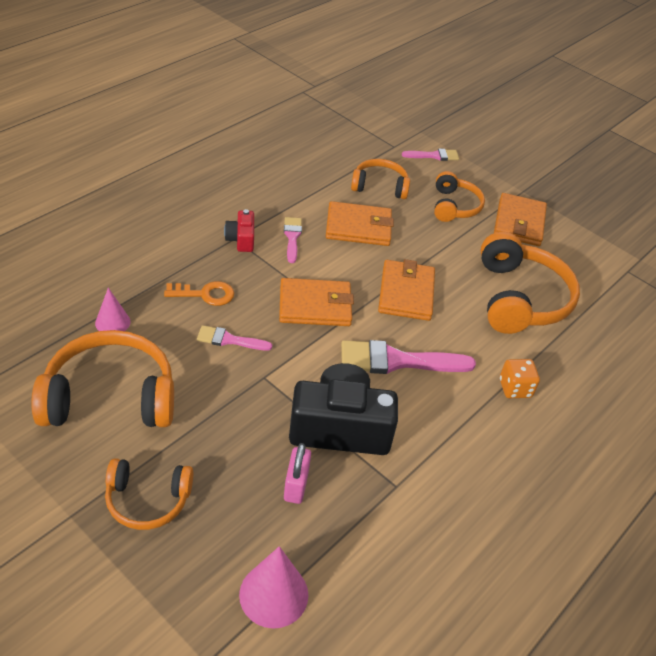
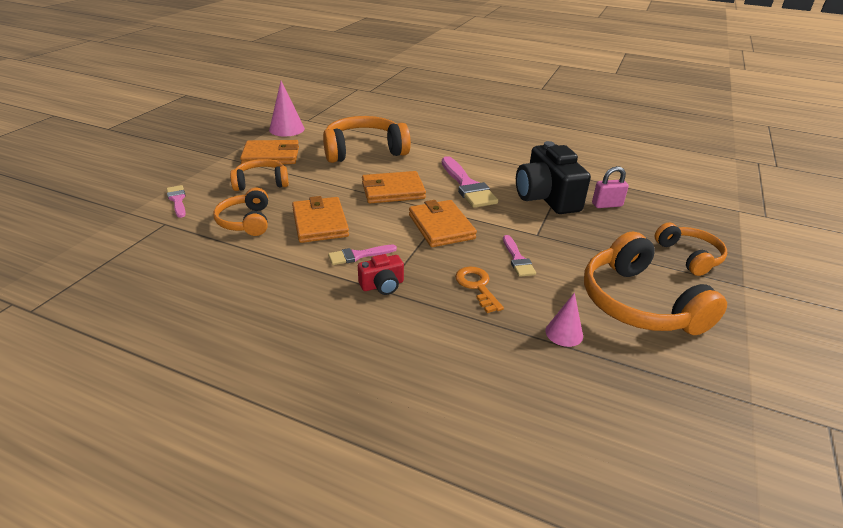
camera: 105 degrees left, 10 degrees down
(273, 594) = (678, 199): pink cone -> pink cone (287, 129)
(515, 388) = (452, 147): orange dice -> none

